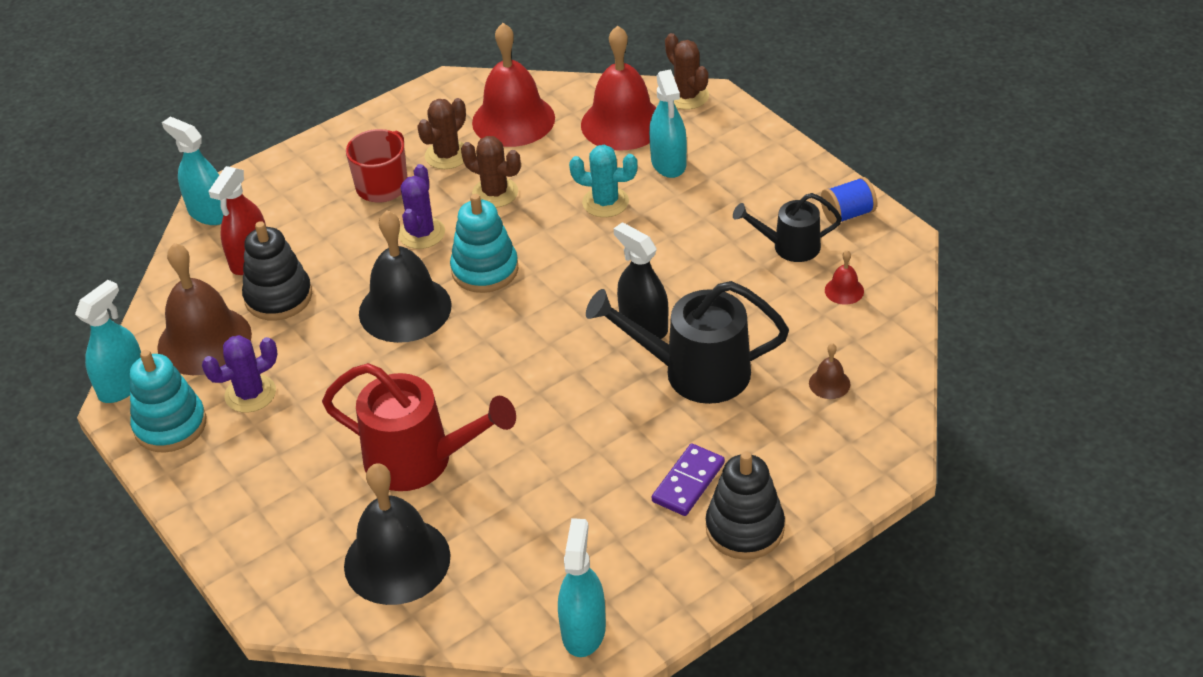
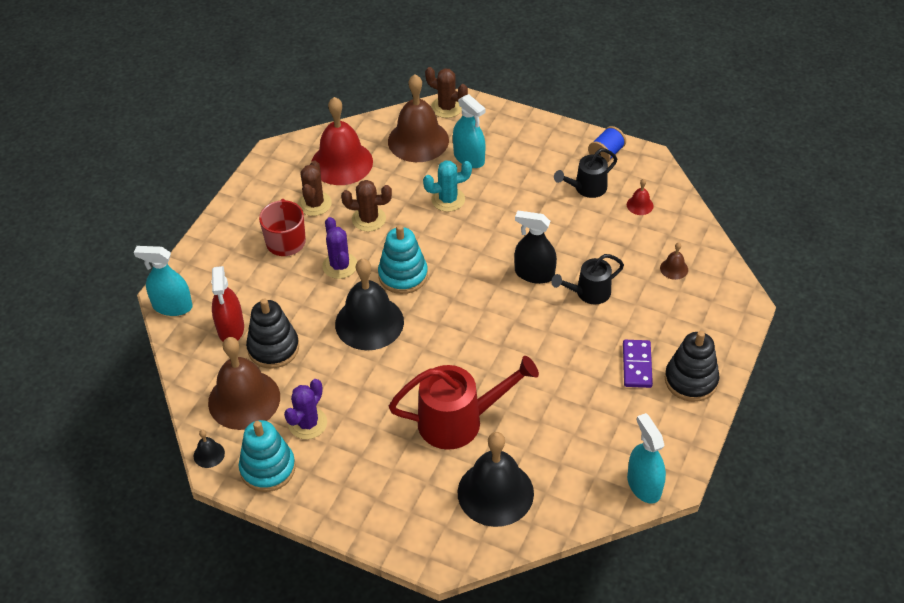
camera: 30 degrees left, 5 degrees up
(122, 385) = (209, 454): turquoise spray bottle -> black bell
(622, 123) = (418, 140): red bell -> brown bell
(694, 372) = (588, 293): black watering can -> black watering can, size x0.59

